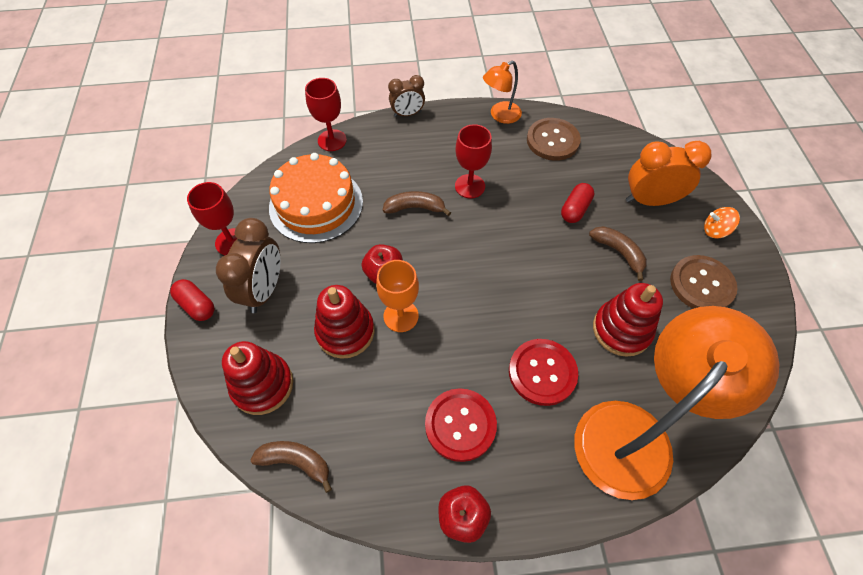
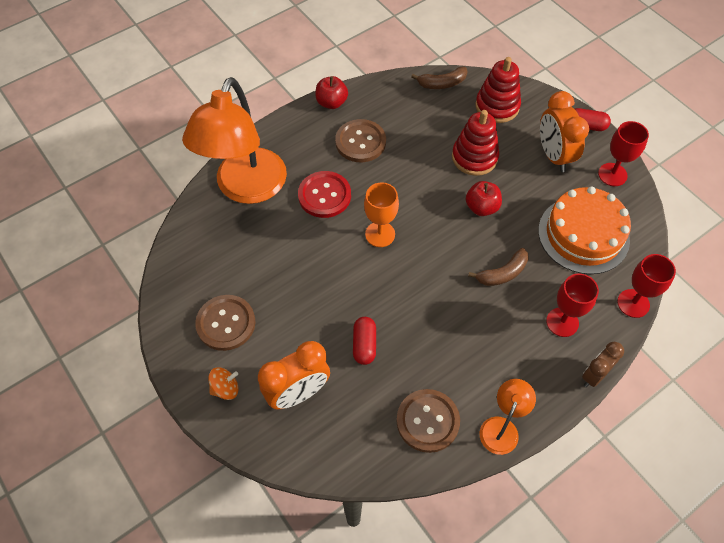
camera: 150 degrees right, 0 degrees up
(264, 290) = (553, 155): brown clock -> orange clock
(401, 316) = (445, 185): orange goblet -> orange goblet (380, 234)
(460, 425) = (360, 142): red button -> brown button
(470, 186) = (472, 320): red goblet -> red goblet (562, 322)
(618, 252) = (307, 319): brown banana -> none
(621, 330) = (280, 252): red stacking toy -> none

